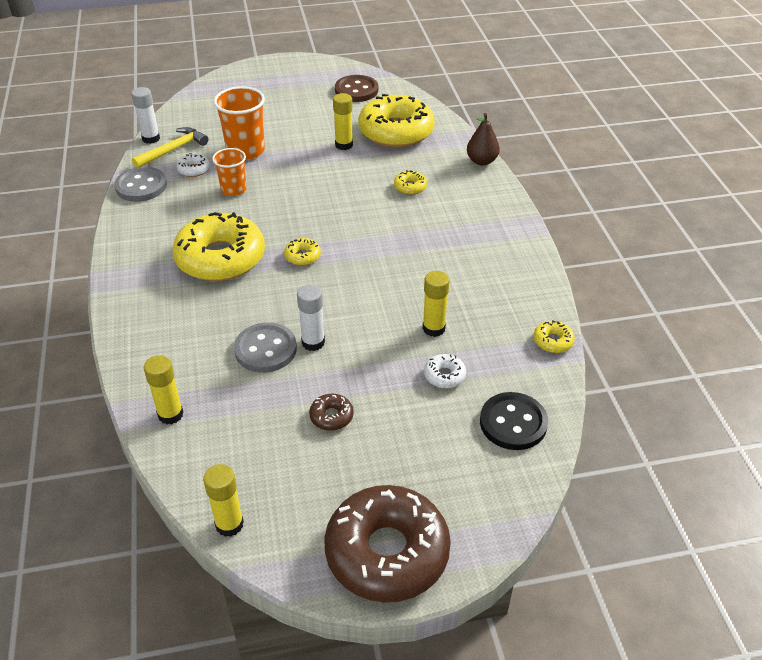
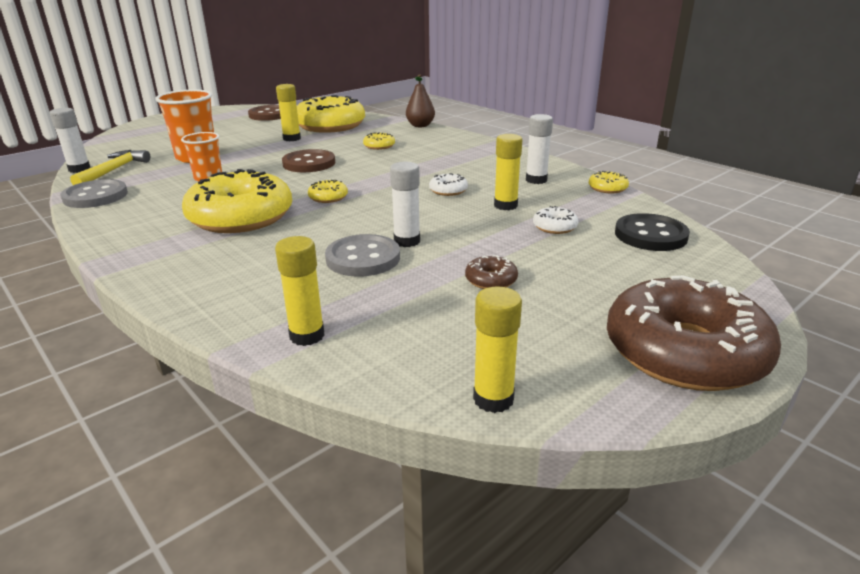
camera: 30 degrees left, 15 degrees down
(194, 169) = (150, 176): white donut -> white donut (448, 190)
(327, 195) = (309, 163): none -> brown button
(500, 301) = (536, 180): none -> white glue stick

